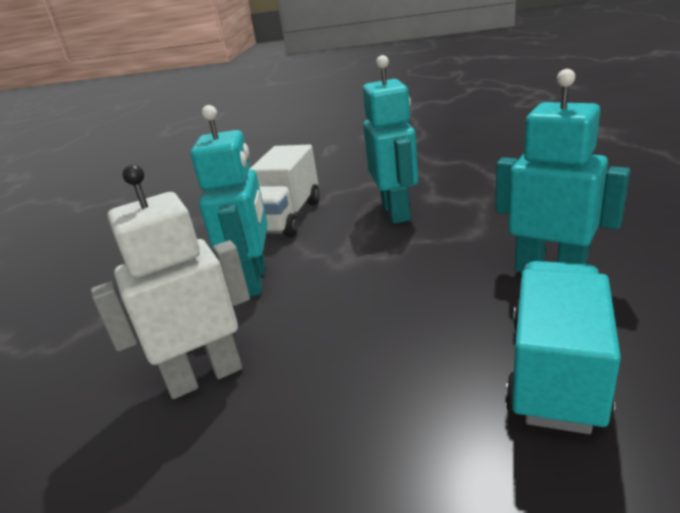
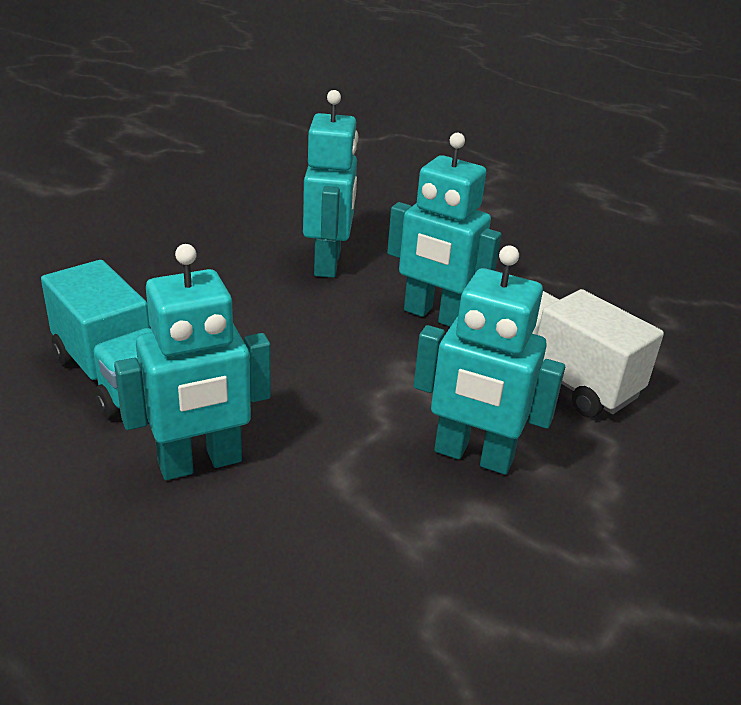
camera: 115 degrees right, 5 degrees up
(205, 376) = (328, 263): white robot -> turquoise robot

